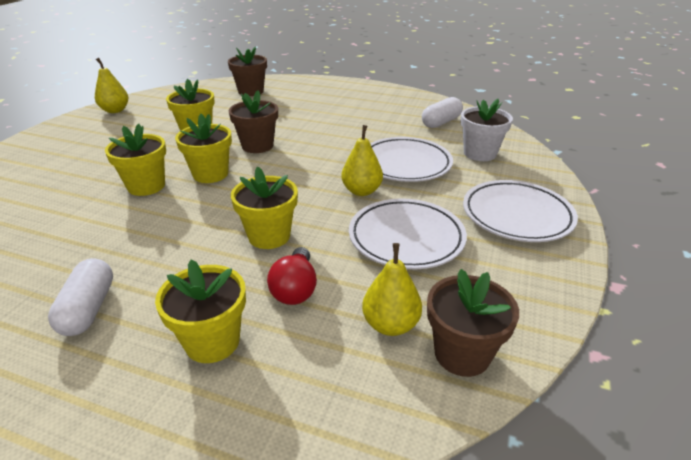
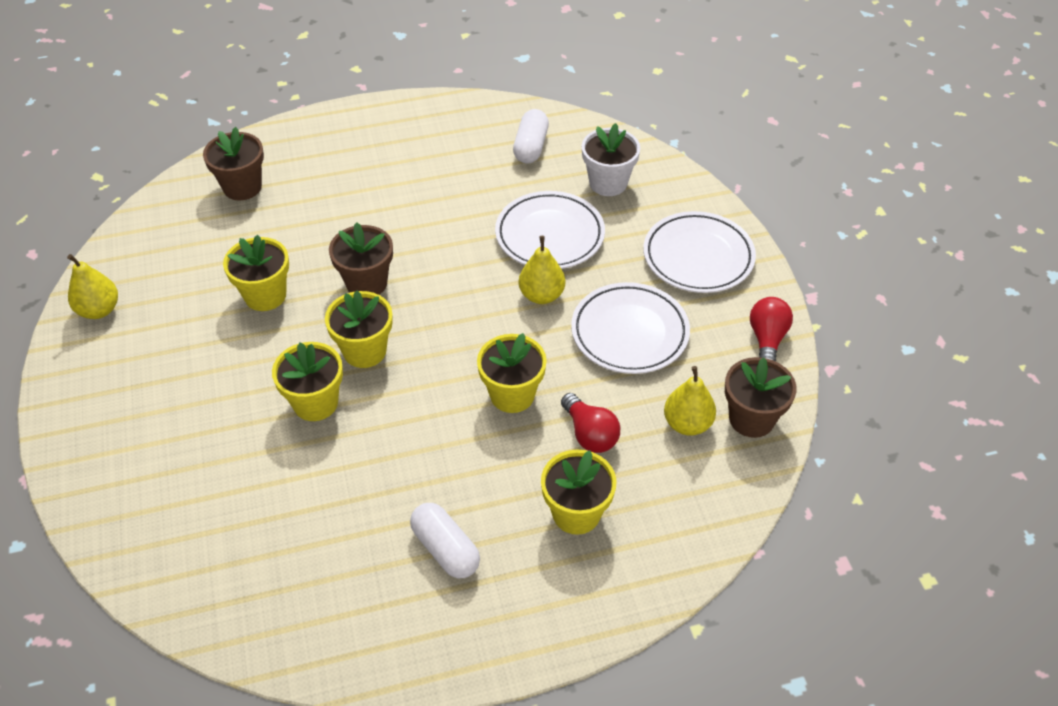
camera: 35 degrees left, 15 degrees up
(537, 296) = (767, 340): none -> red light bulb

